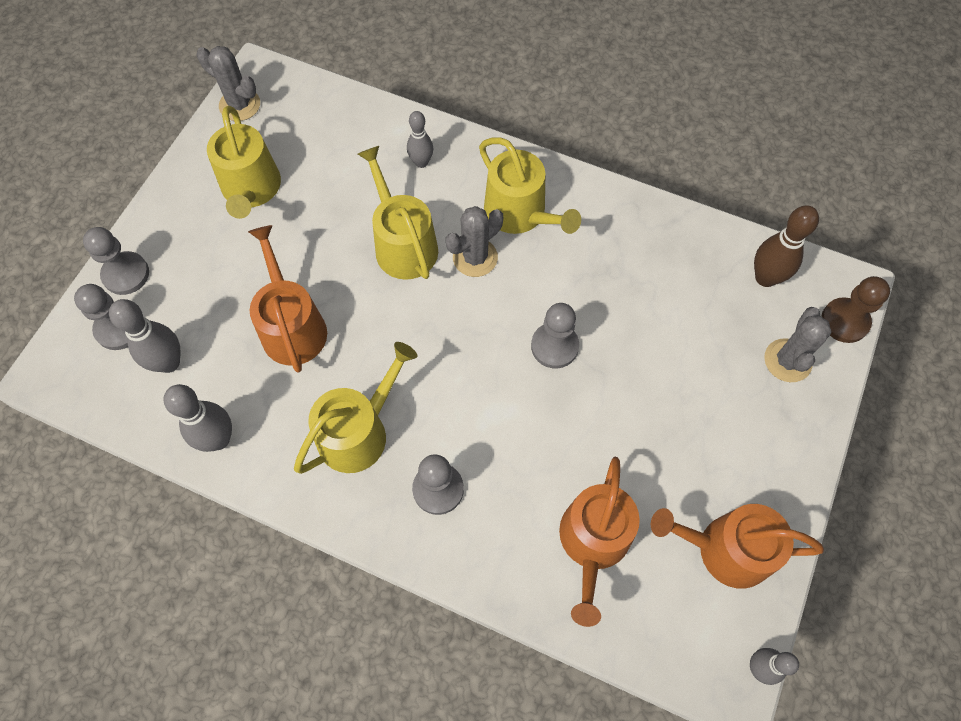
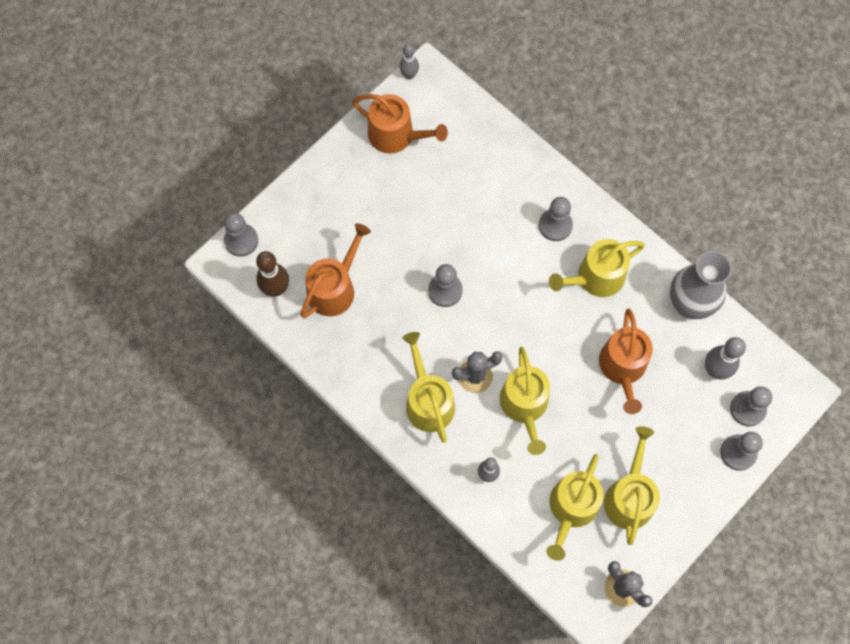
camera: 160 degrees left, 5 degrees up
(218, 439) = (689, 304): grey bowling pin -> grey vase
(315, 158) = (571, 509): none -> yellow watering can
(593, 543) = (472, 164): orange watering can -> orange watering can (334, 288)
(787, 360) = (295, 228): grey cactus -> none
(844, 321) = (241, 240): brown pawn -> grey pawn

